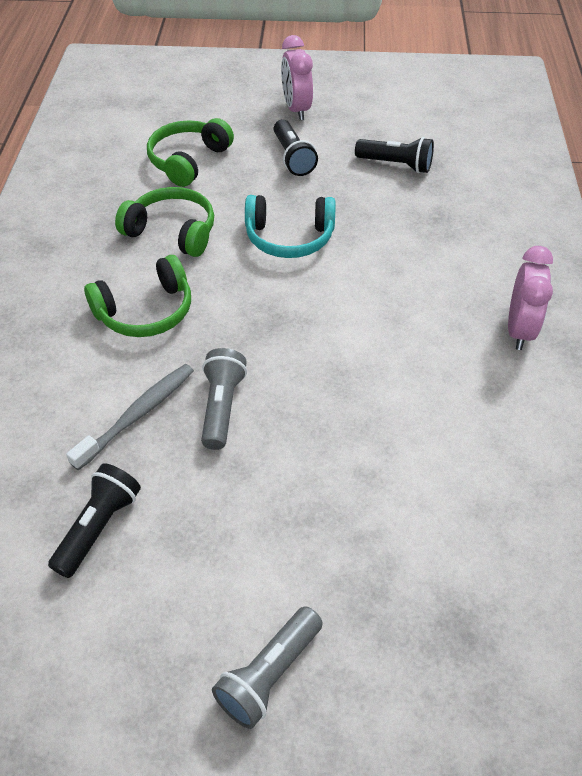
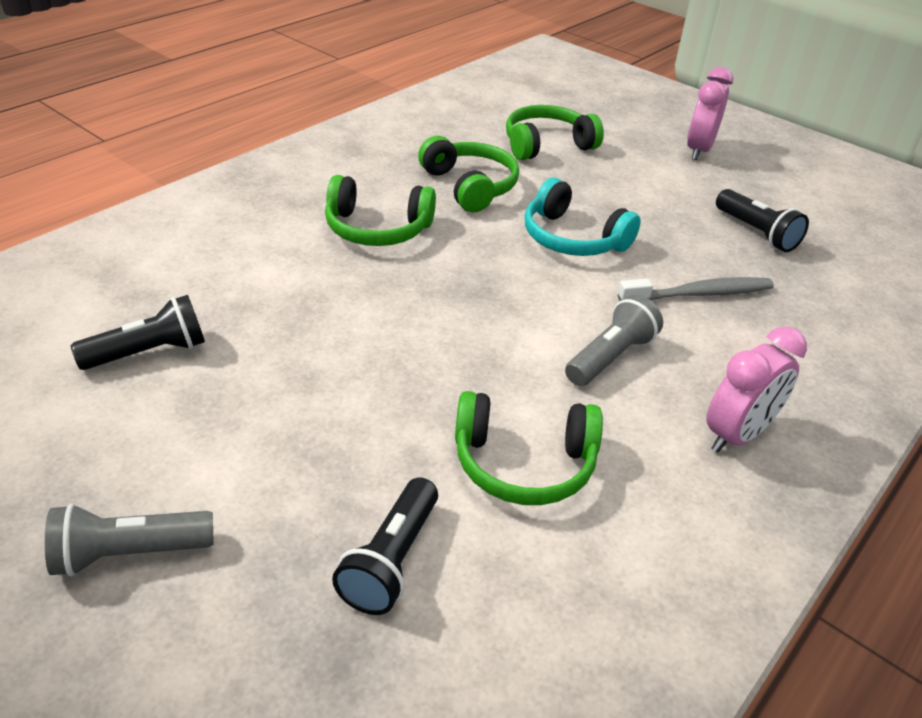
camera: 35 degrees right, 10 degrees down
(137, 415) = (278, 294): grey toothbrush -> grey toothbrush (699, 294)
(222, 407) = (352, 328): grey flashlight -> grey flashlight (610, 357)
(293, 158) = (650, 183): black flashlight -> black flashlight (391, 560)
(430, 432) = (524, 463): none -> green headphones

